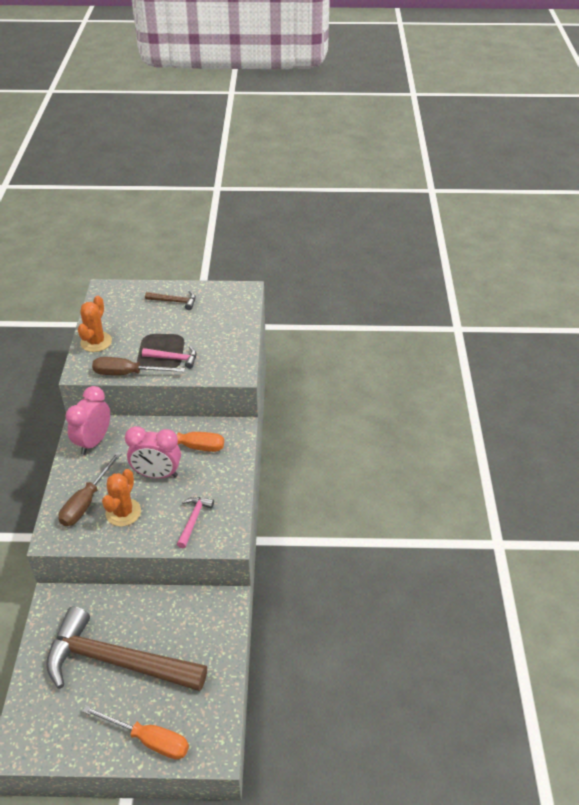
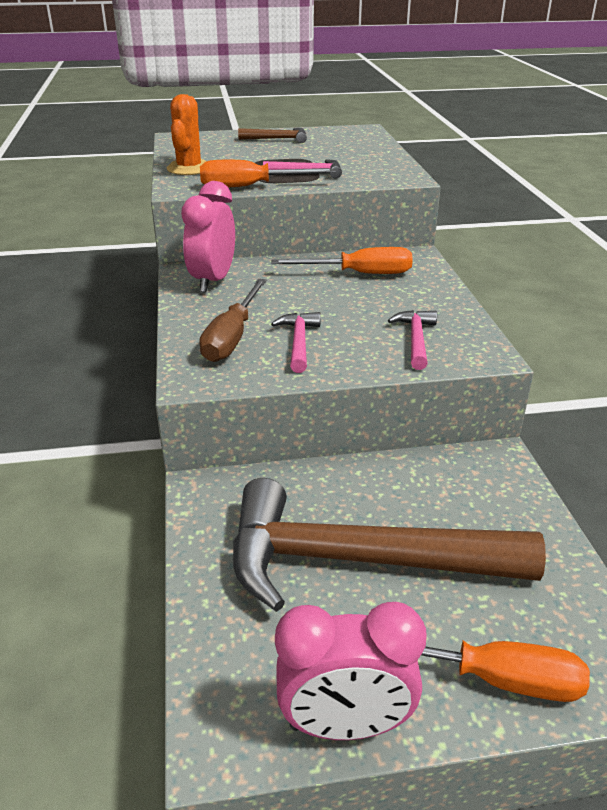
camera: 10 degrees left, 10 degrees down
(123, 512) = (299, 342): orange cactus -> pink hammer
(128, 373) = (251, 186): brown screwdriver -> orange screwdriver
(157, 474) = (328, 302): pink clock -> pink clock (345, 725)

